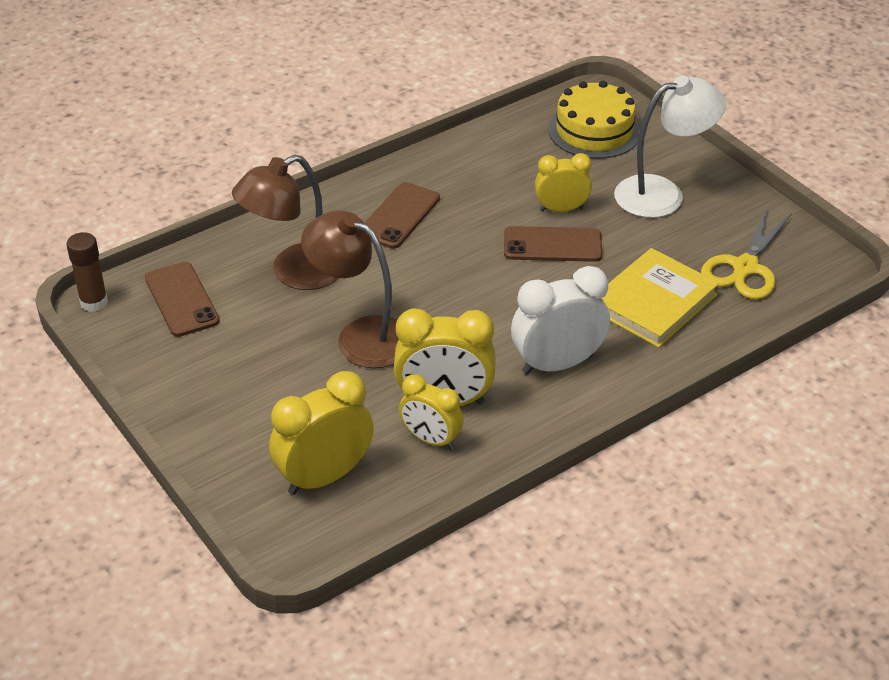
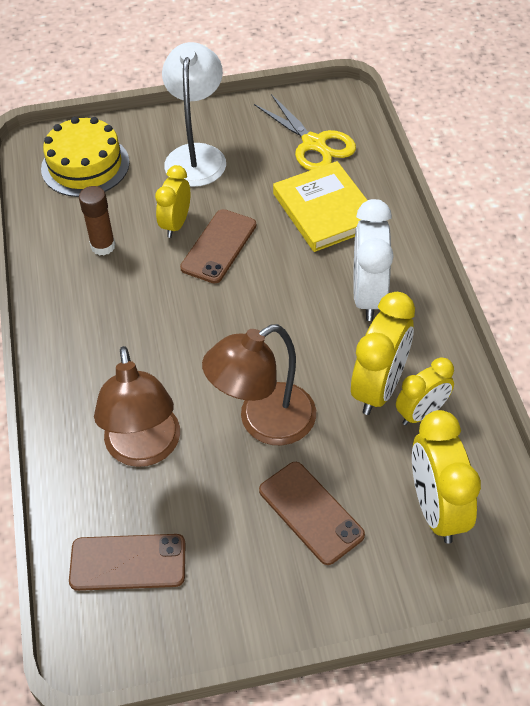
camera: 65 degrees left, 10 degrees up
(94, 302) = (84, 653): brown glue stick -> brown glue stick (103, 246)
(399, 216) = (111, 339): brown phone -> brown phone (311, 512)

